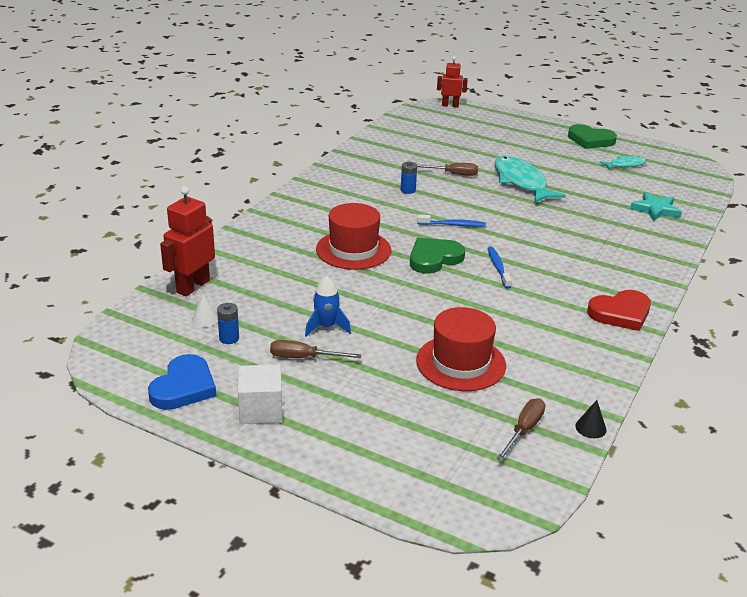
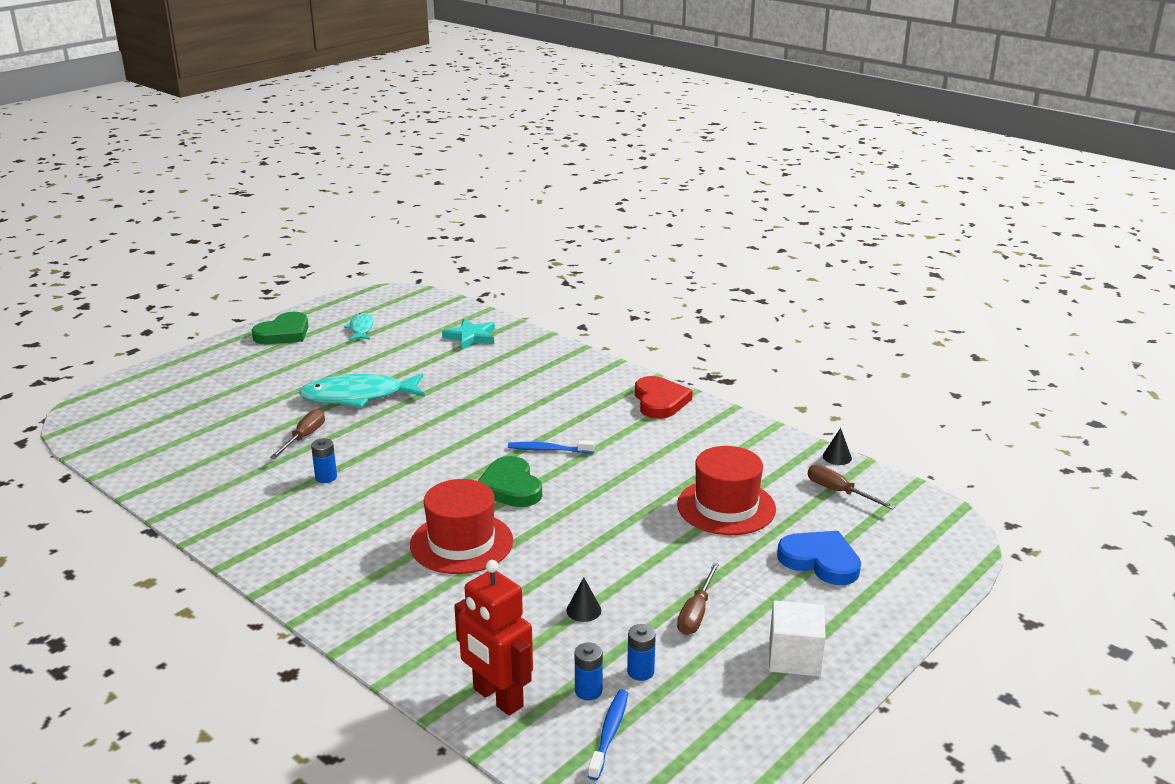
camera: 75 degrees left, 5 degrees down
(184, 387) = (741, 720): blue heart -> blue heart (820, 561)
(205, 319) = (588, 691): white cone -> blue battery
(292, 307) = (583, 610): none -> black cone
(326, 327) = (635, 588): blue rocket -> none
(450, 105) = (91, 402): red robot -> none
(453, 225) = (437, 460): blue toothbrush -> blue toothbrush (609, 733)

